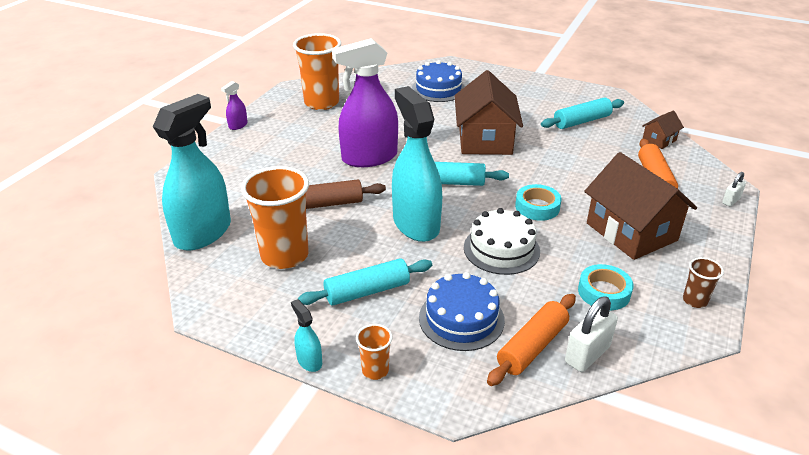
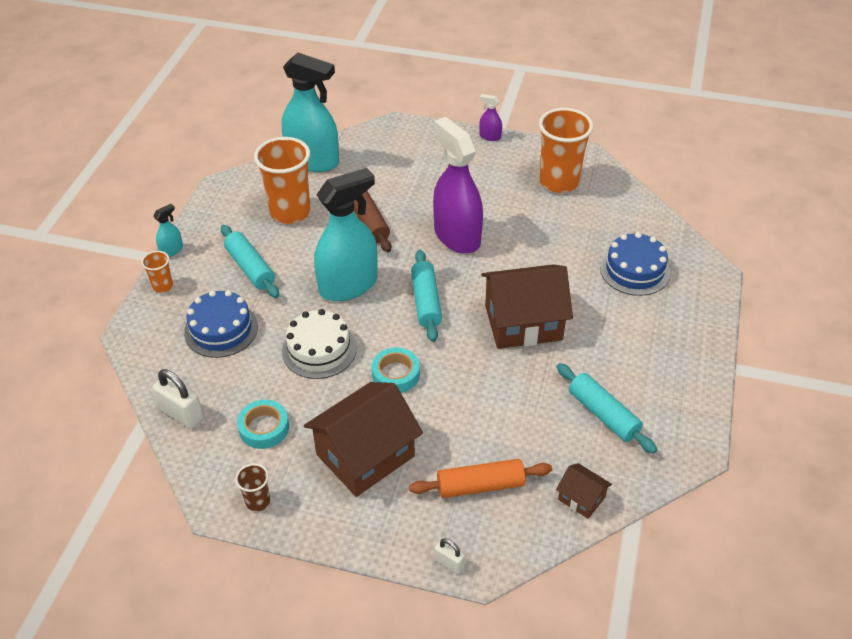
camera: 80 degrees right, 10 degrees up
(532, 346) = (190, 377): orange rolling pin -> none

